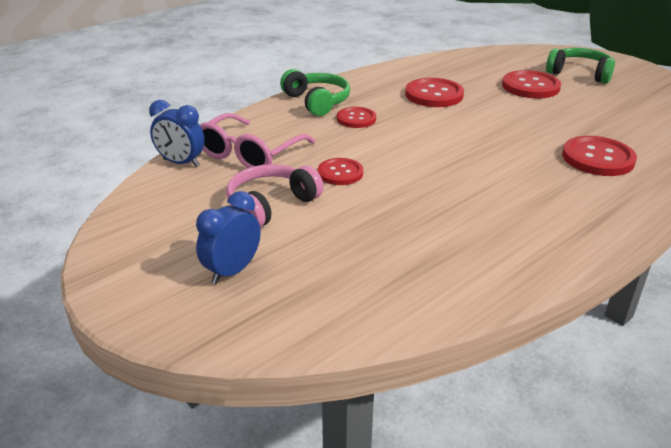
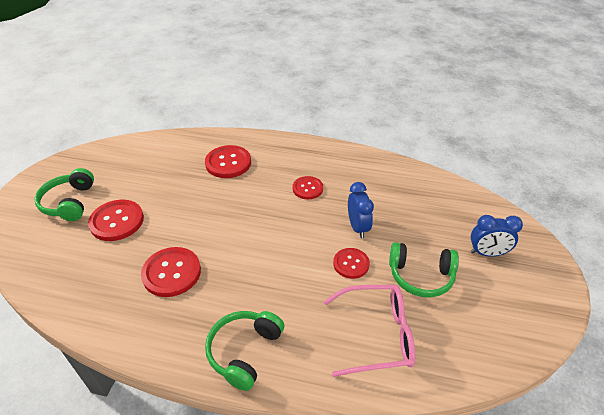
camera: 125 degrees left, 10 degrees up
(181, 163) = (434, 373): blue clock -> blue clock (358, 227)
(271, 205) = (420, 276): pink headphones -> green headphones
(356, 119) = (259, 300): red button -> red button (307, 188)

